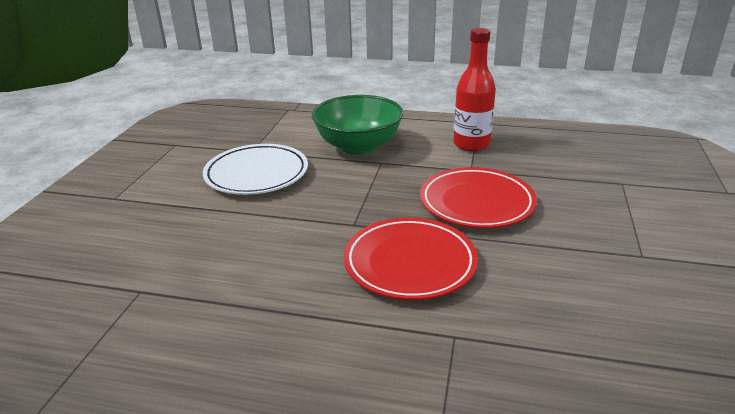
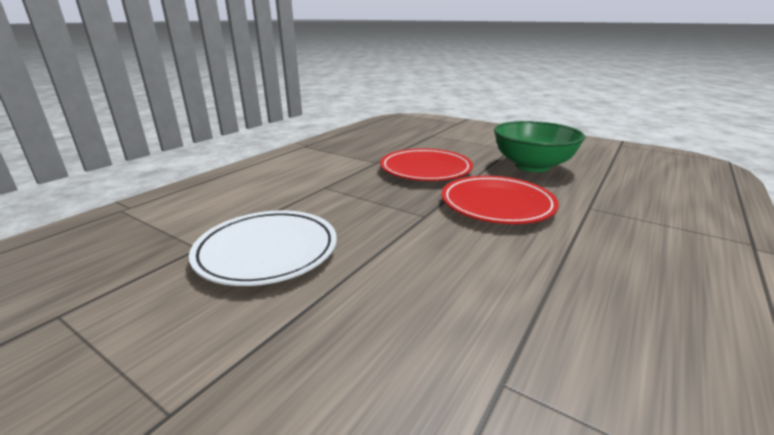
camera: 70 degrees left, 5 degrees down
(358, 146) = (280, 190): green bowl -> green bowl (532, 166)
(471, 144) = (336, 154): red bottle -> none

